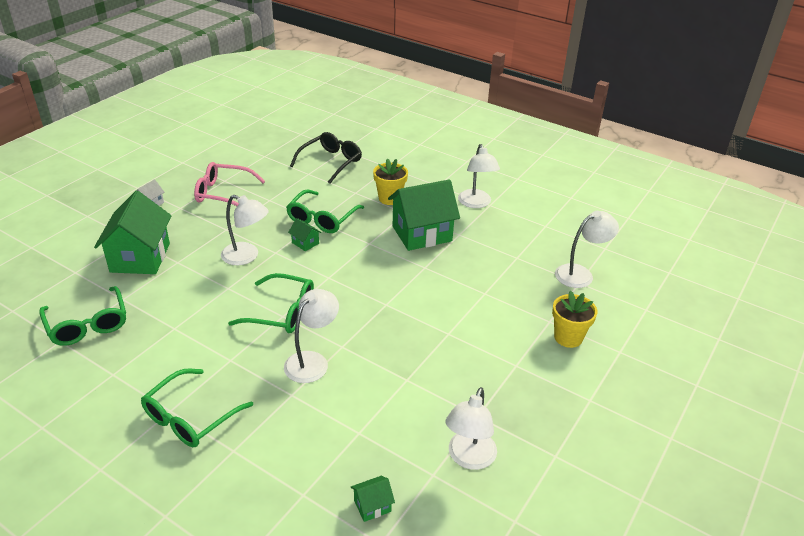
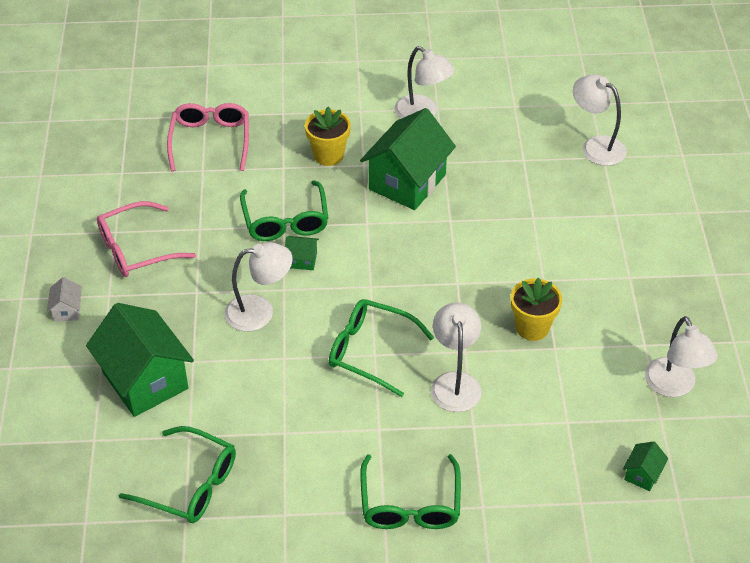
camera: 35 degrees left, 10 degrees up
(282, 312) = (370, 351): green glasses -> green glasses turned 135 degrees counterclockwise
(331, 162) = (210, 140): black glasses -> pink glasses
(568, 337) = (646, 222): yellow flower pot -> yellow flower pot (532, 327)
(580, 274) = (596, 146): white lamp -> white lamp turned 75 degrees counterclockwise

